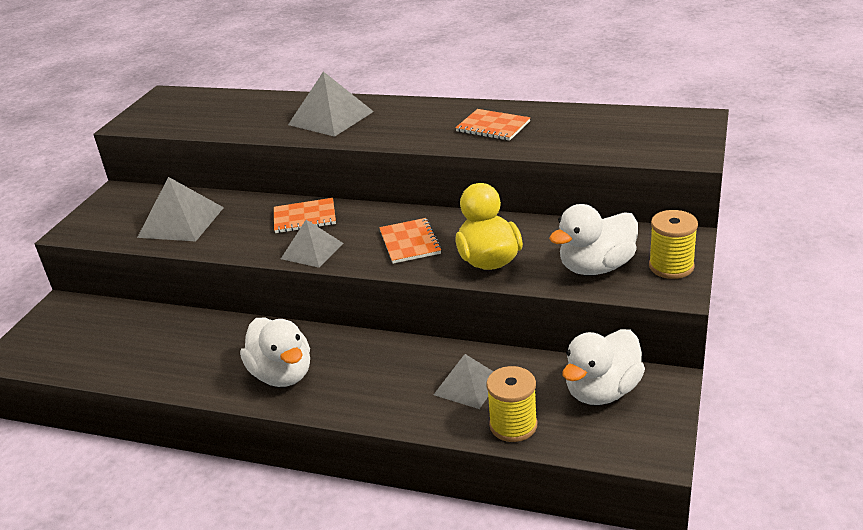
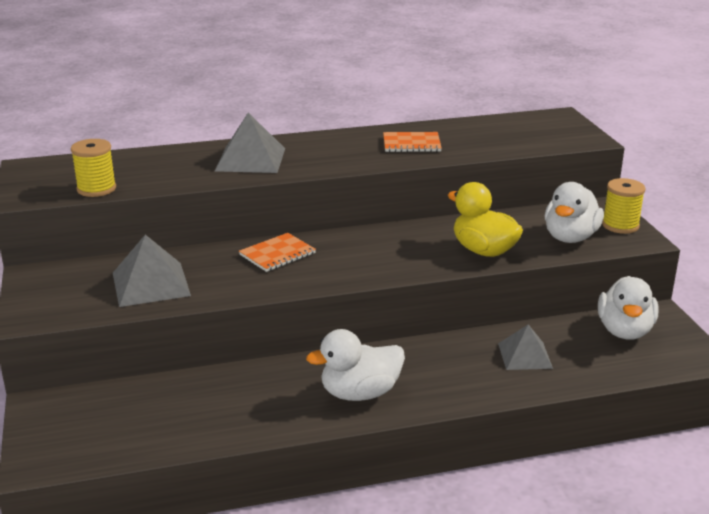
camera: 35 degrees left, 5 degrees down
(282, 374) = (360, 393): white duck -> white duck turned 135 degrees clockwise
(312, 251) = (321, 277): grey pyramid -> none
(410, 242) = (402, 252): orange notebook -> none
(513, 425) = (590, 371): yellow spool -> yellow spool (96, 189)

